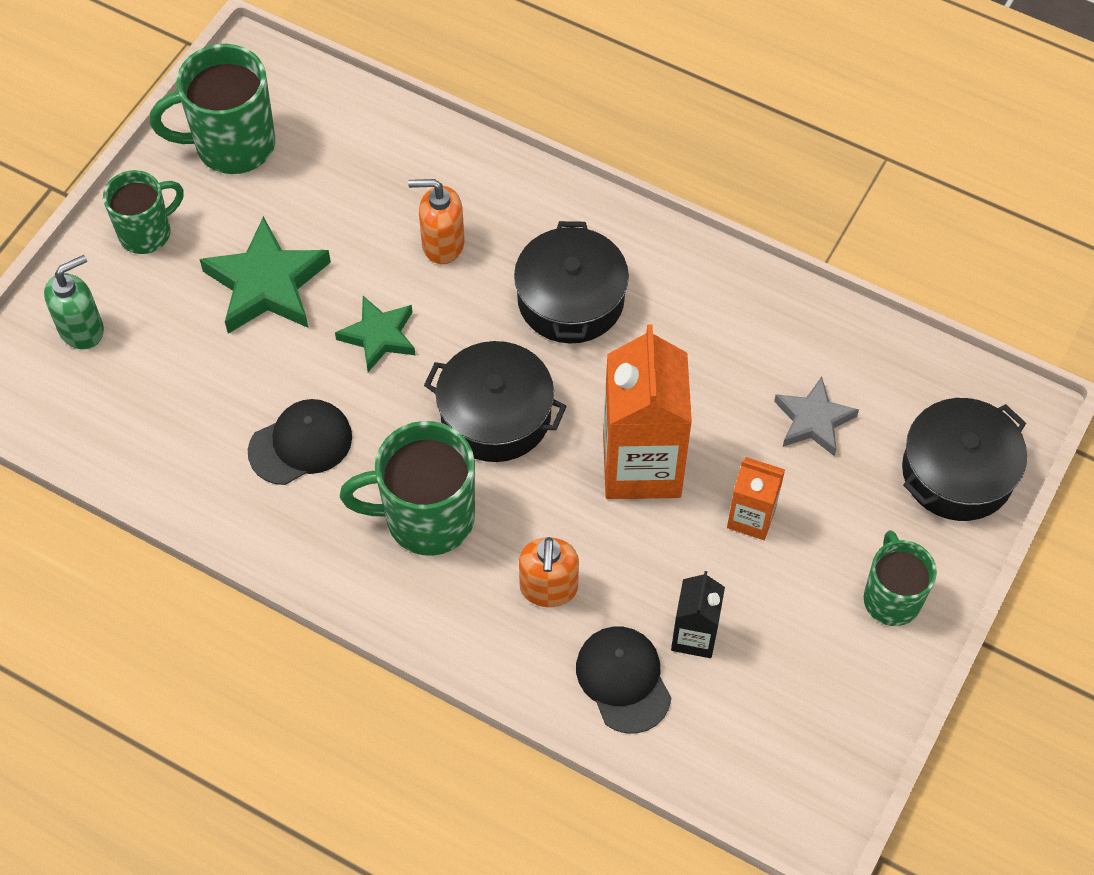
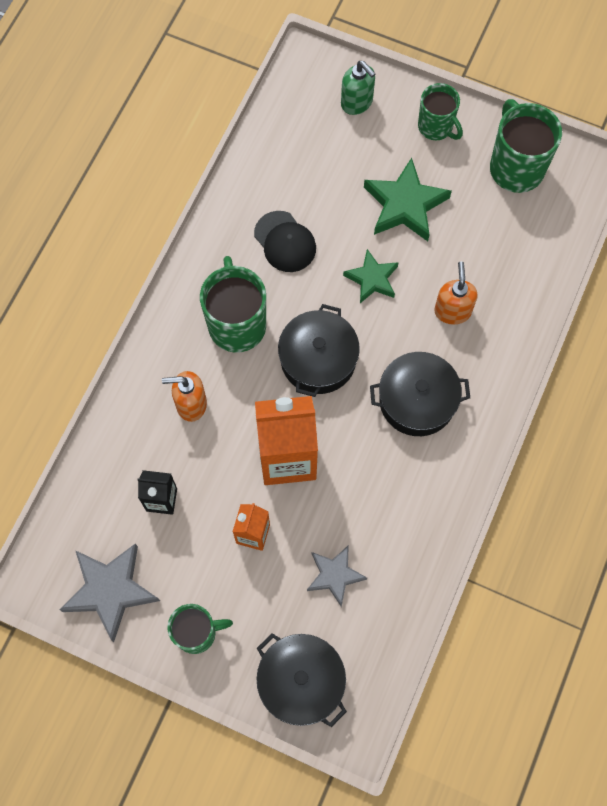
camera: 85 degrees right, 10 degrees up
(623, 680) = (128, 456): black cap -> none
(828, 712) = (110, 590): none -> grey star

